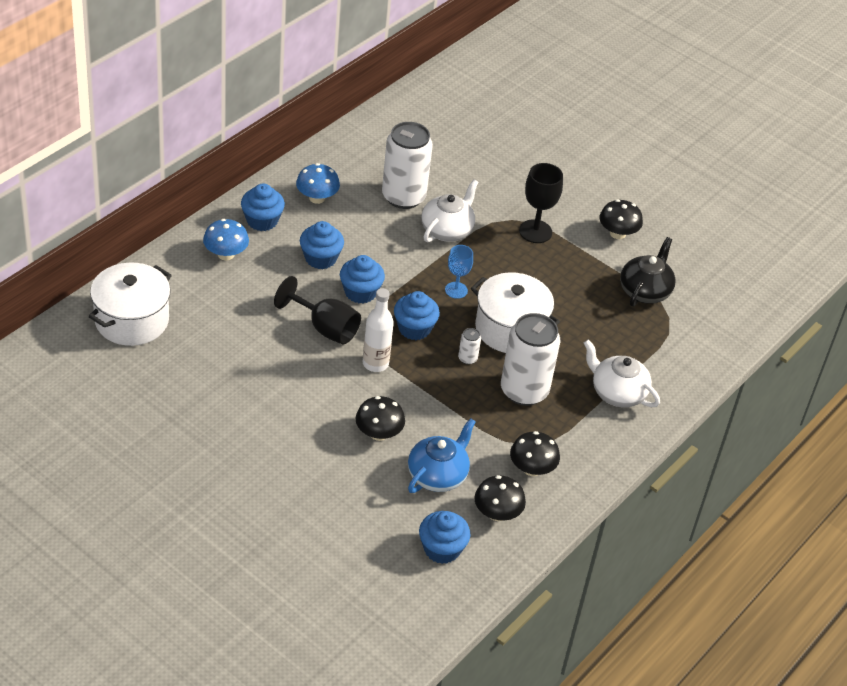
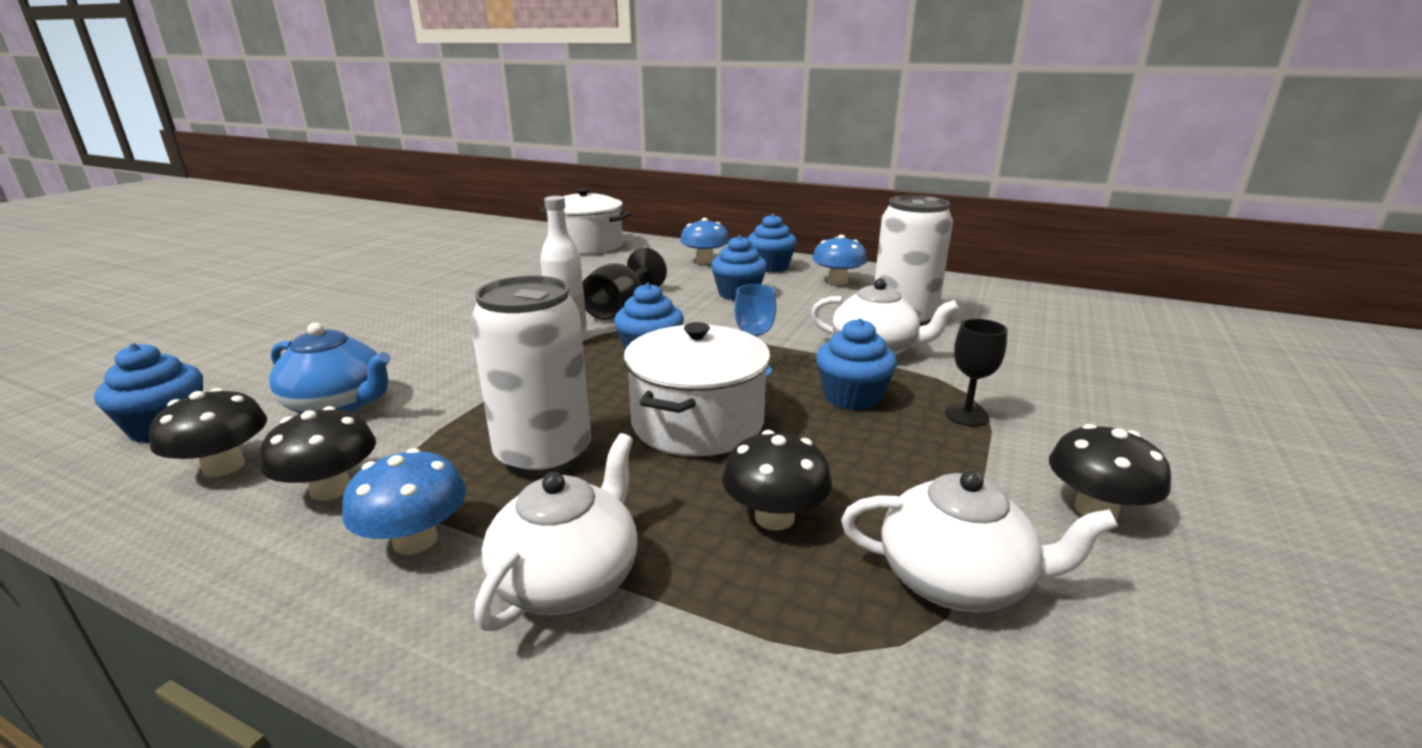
camera: 80 degrees right, 20 degrees down
(360, 292) = (697, 317): blue cupcake -> blue cupcake (852, 397)
(378, 433) = (433, 356): black mushroom -> black mushroom (774, 517)
(467, 358) = (606, 396): white can -> none
(535, 231) = (966, 415): black goblet -> black goblet, size x0.66
(581, 437) = (415, 540): none -> blue mushroom
(645, 291) = (956, 580): black teapot -> white teapot

